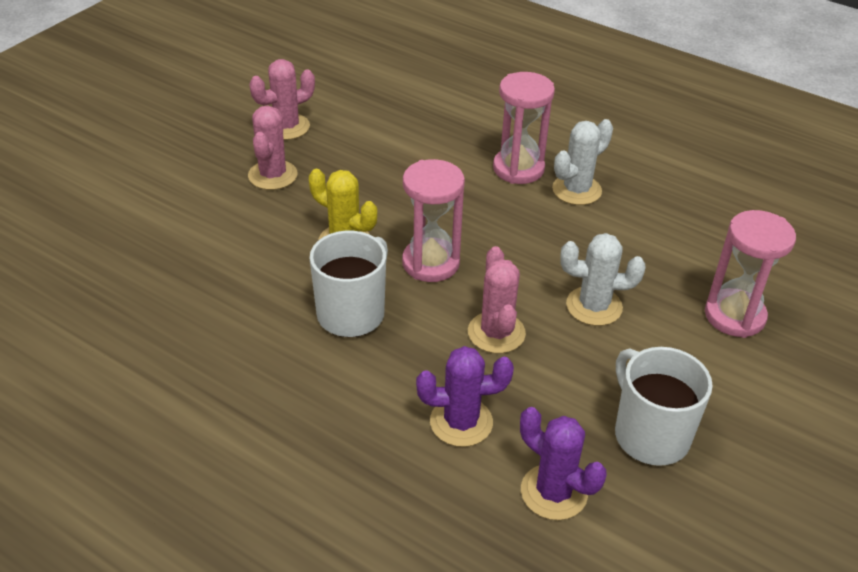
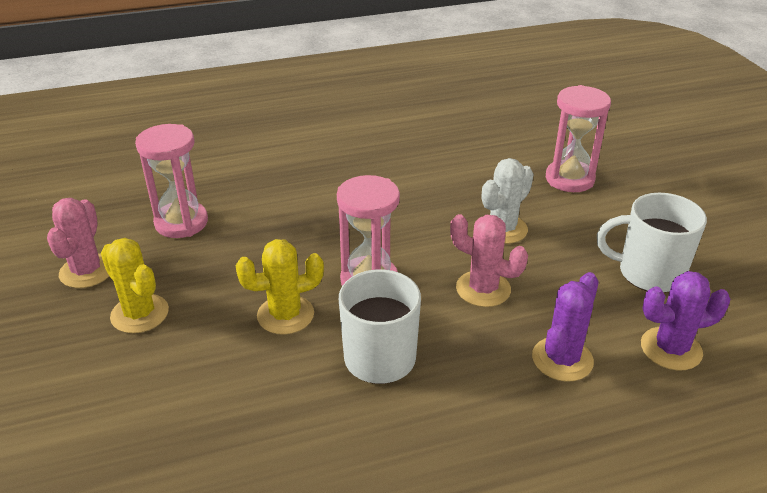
camera: 50 degrees left, 5 degrees down
(273, 175) = (140, 314): pink cactus -> yellow cactus
(518, 169) = (318, 182): pink hourglass -> pink hourglass (181, 222)
(576, 190) = (375, 171): white cactus -> none

